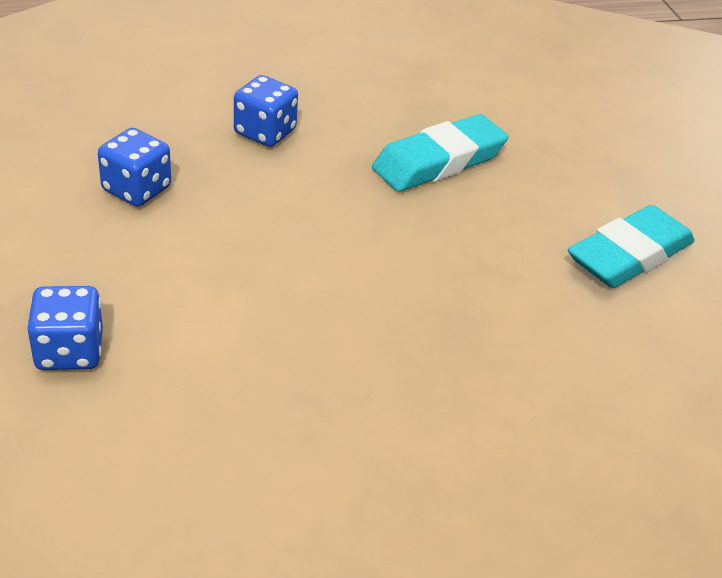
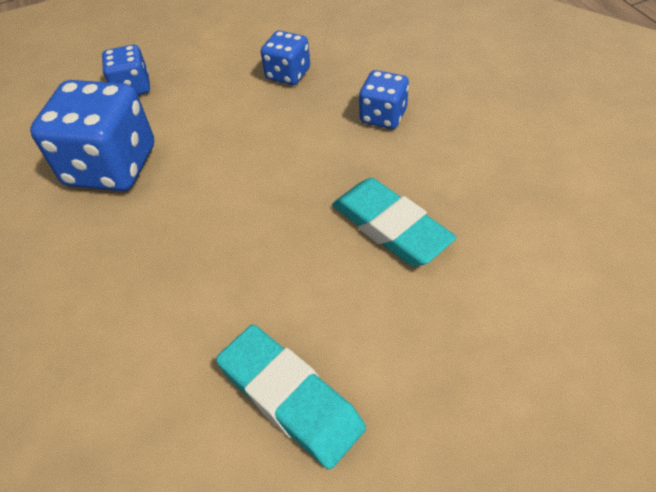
camera: 90 degrees right, 10 degrees up
(258, 378) = (111, 166): none -> blue dice

